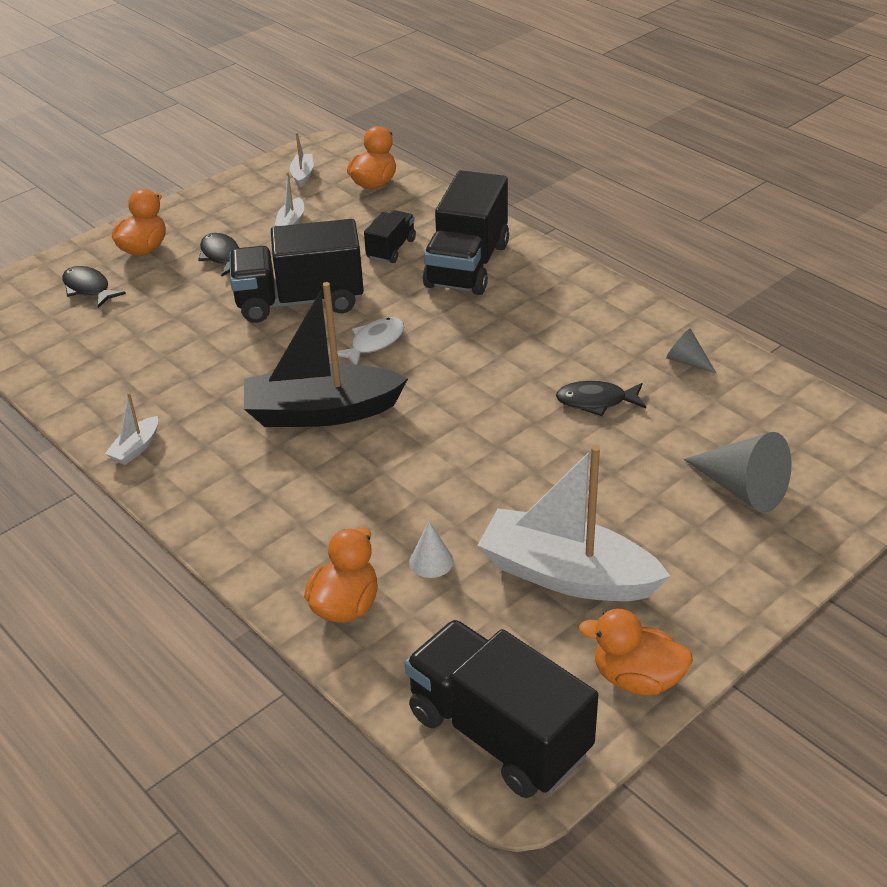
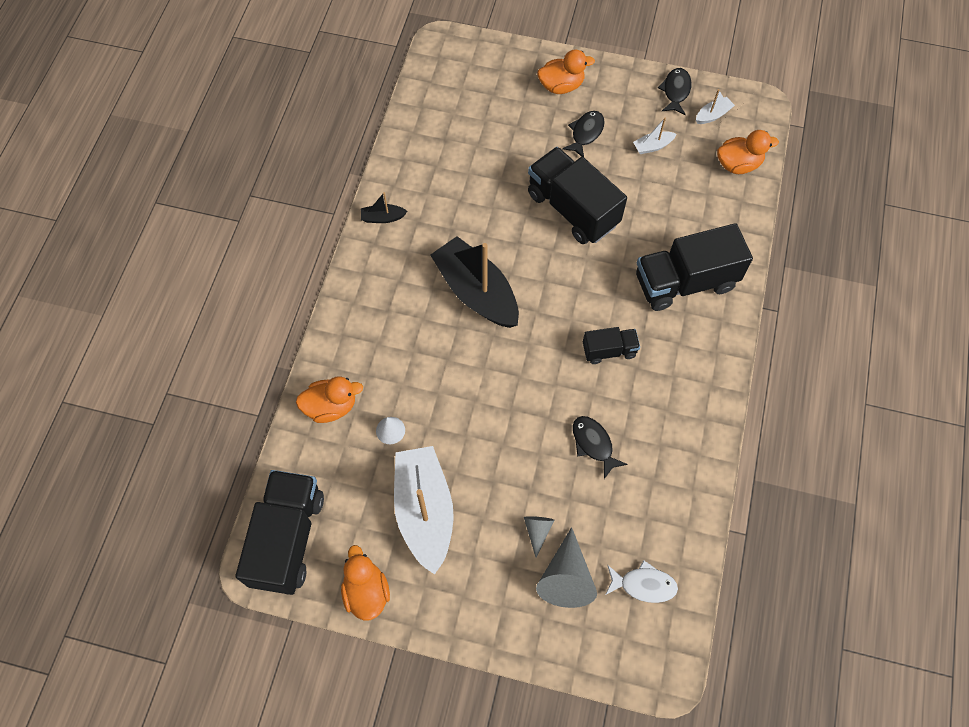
camera: 55 degrees right, 25 degrees up
(88, 288) = (501, 87): black fish -> black fish (675, 91)
(136, 448) = (383, 218): white boat -> black boat
(374, 343) = (561, 278): white fish -> white fish (643, 585)
(391, 249) = (668, 224): black truck -> black truck (609, 350)
(687, 361) = (677, 480): grey cone -> grey cone (537, 531)

